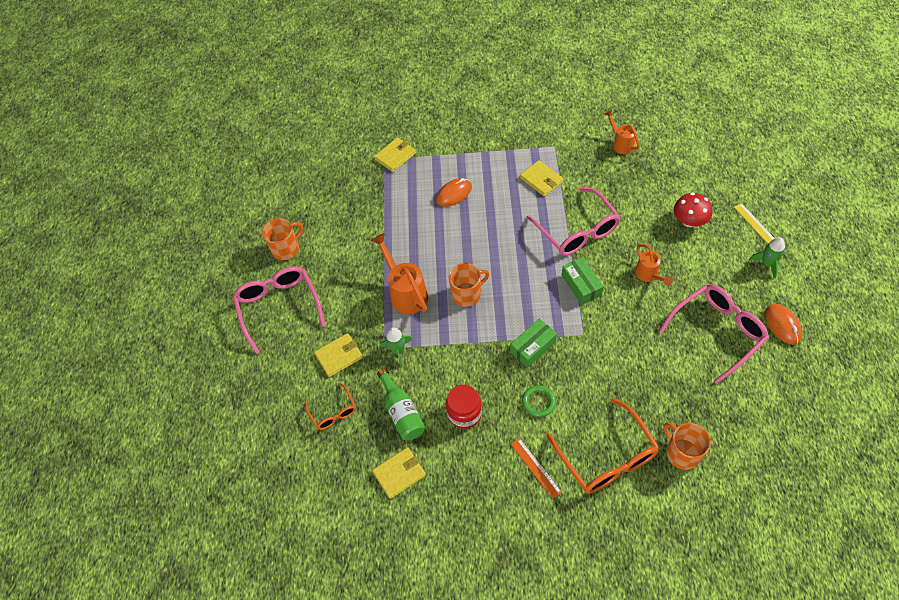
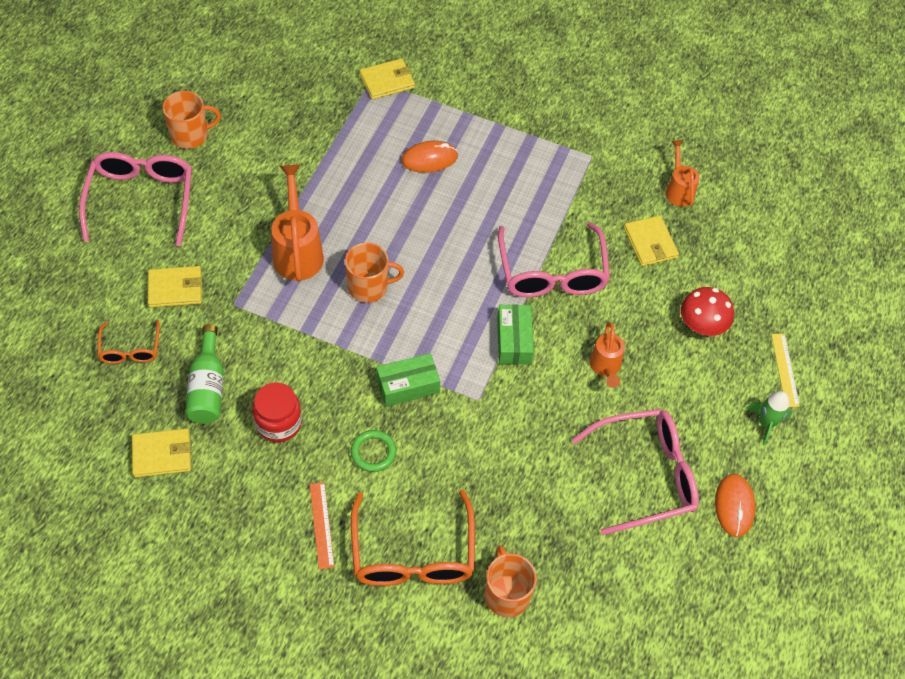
camera: 15 degrees right, 0 degrees up
(398, 350) = (247, 315): green rocket -> none
(541, 180) = (548, 190): yellow wallet -> yellow wallet (650, 243)

